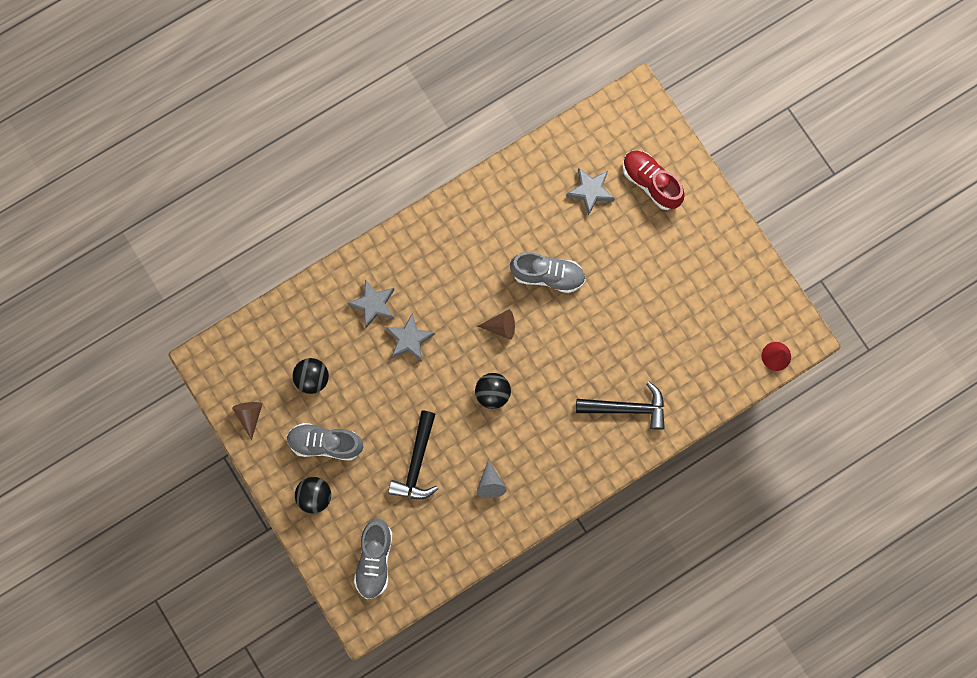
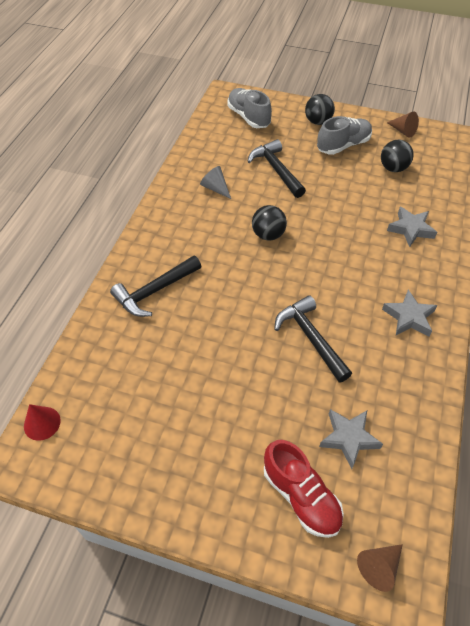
camera: 140 degrees right, 25 degrees down
(409, 339) = (362, 226): grey star -> grey star (409, 317)
(501, 326) = (308, 277): brown cone -> brown cone (379, 566)
(548, 275) = (311, 338): grey shoe -> black hammer
(651, 183) = (301, 496): red shoe -> red shoe turned 45 degrees clockwise

